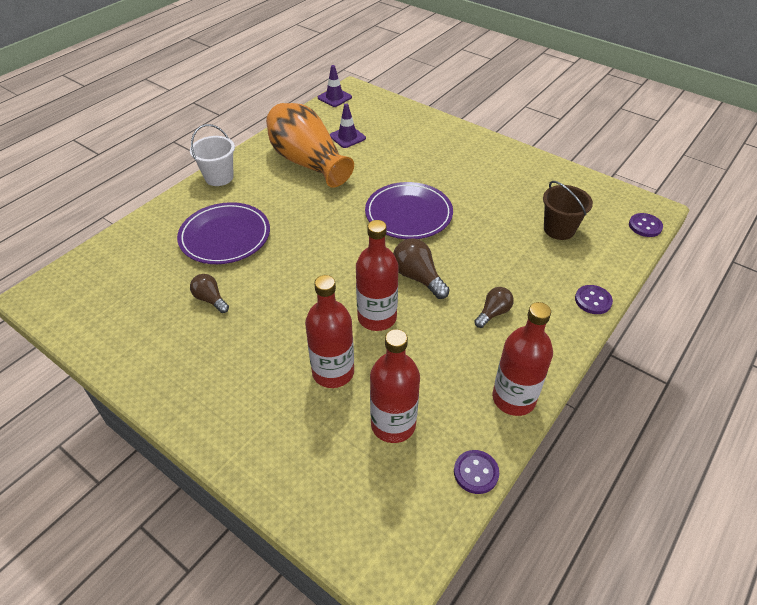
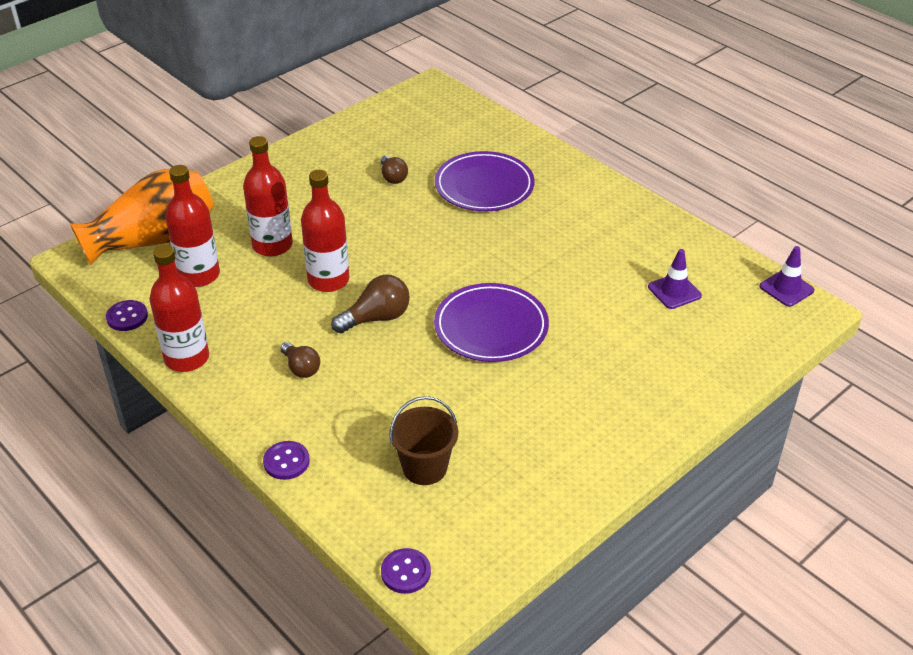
camera: 100 degrees right, 5 degrees down
(210, 299) = (393, 177): brown light bulb -> brown light bulb turned 105 degrees clockwise
(219, 177) = (593, 182): white bucket -> none
(308, 162) = (616, 251): orange vase -> orange vase (154, 240)

